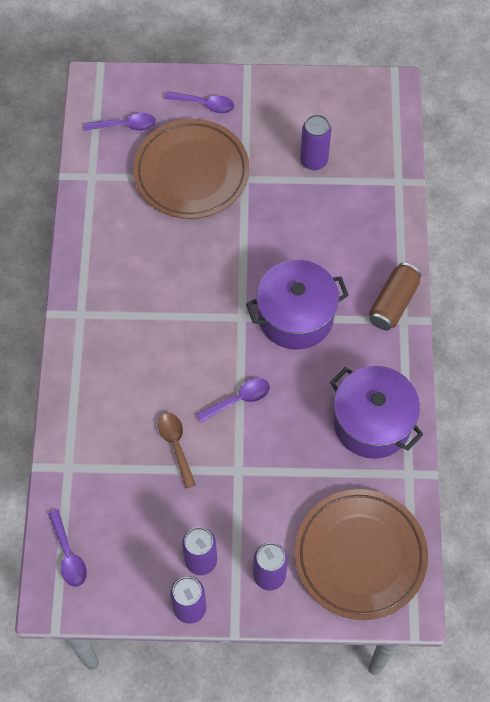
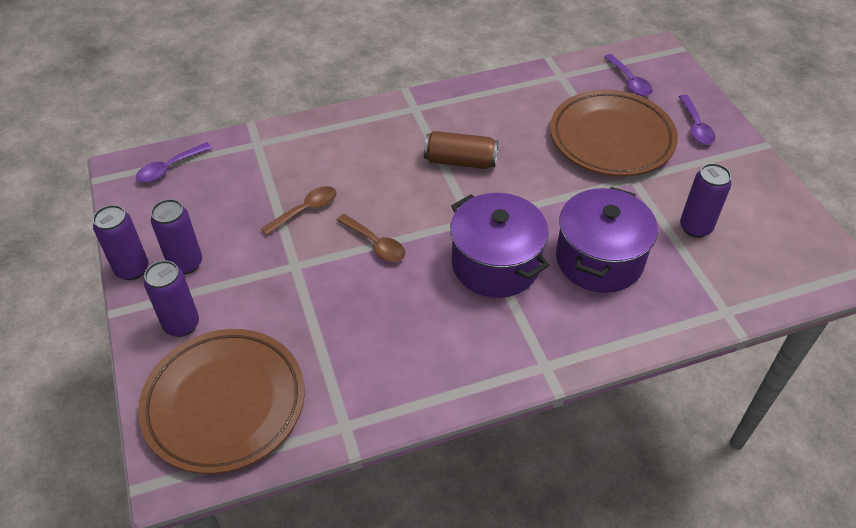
camera: 70 degrees right, 15 degrees down
(238, 399) = (375, 244): purple spoon -> brown spoon
(372, 422) = (397, 370): purple pot -> purple pot (599, 259)
(393, 303) = (562, 349): brown can -> brown can (460, 161)

